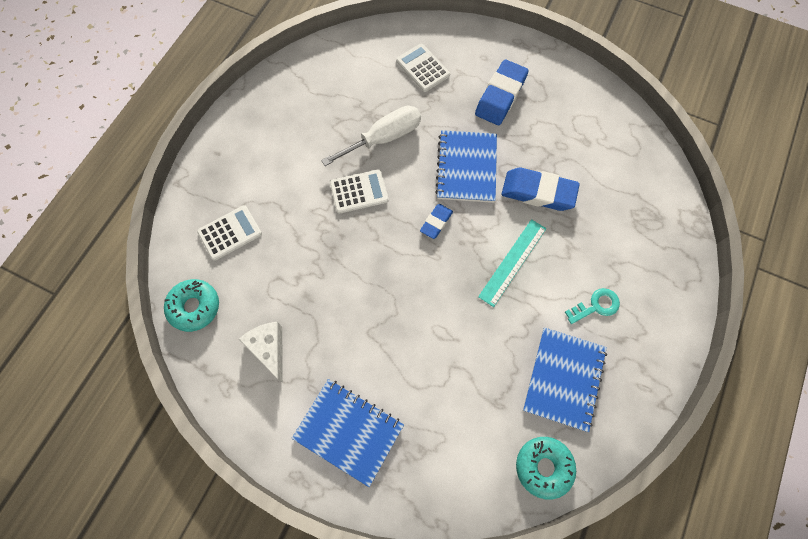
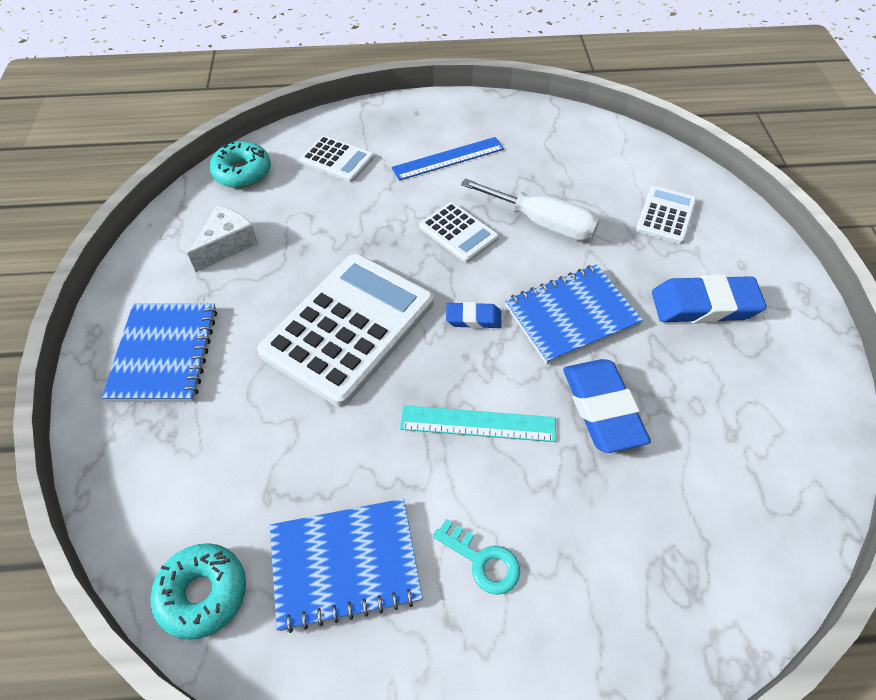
camera: 60 degrees right, 15 degrees down
(283, 159) = (448, 158): none -> blue ruler
(398, 300) = (349, 327): none -> white calculator

